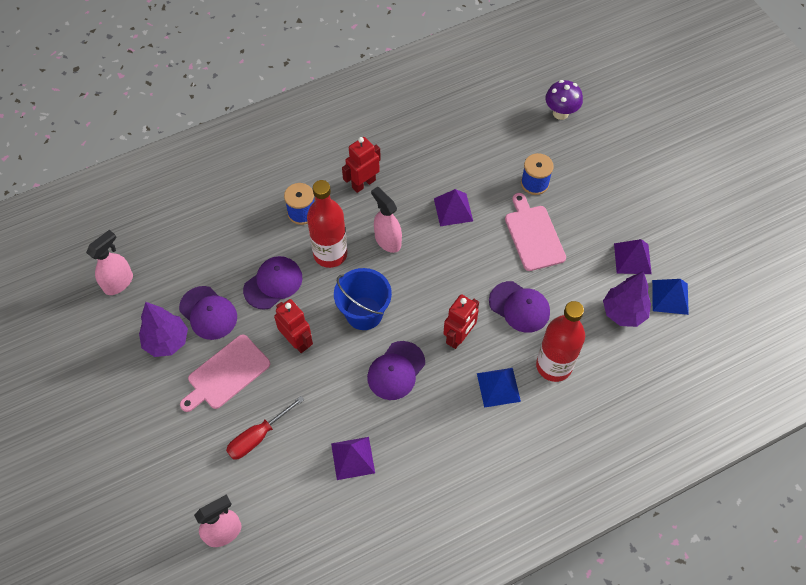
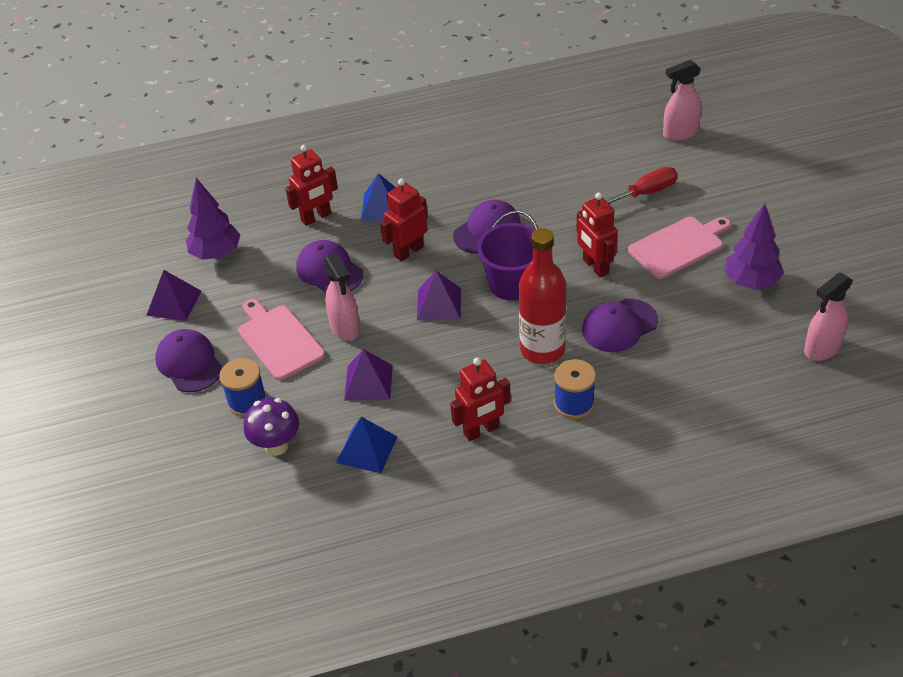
camera: 165 degrees left, 15 degrees down
(208, 313) = (702, 304): purple cap -> purple cap (189, 363)
(353, 458) = (547, 170): purple pyramid -> purple pyramid (439, 304)
(364, 313) = (512, 284): blue bucket -> purple bucket
(387, 240) = (465, 356): pink spray bottle -> pink spray bottle (345, 328)
(533, 235) = (279, 340): pink cutting board -> pink cutting board turned 150 degrees clockwise
(554, 366) = (316, 217): red bottle -> red robot
(560, 113) = (161, 495): purple mushroom -> purple mushroom (276, 446)
(670, 297) = (156, 262): blue pyramid -> blue pyramid (366, 449)

